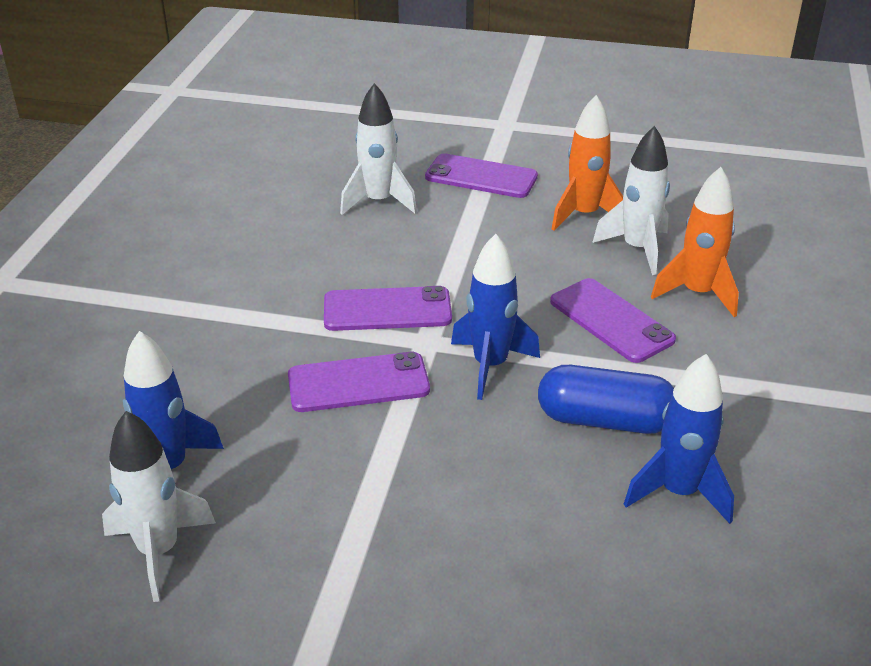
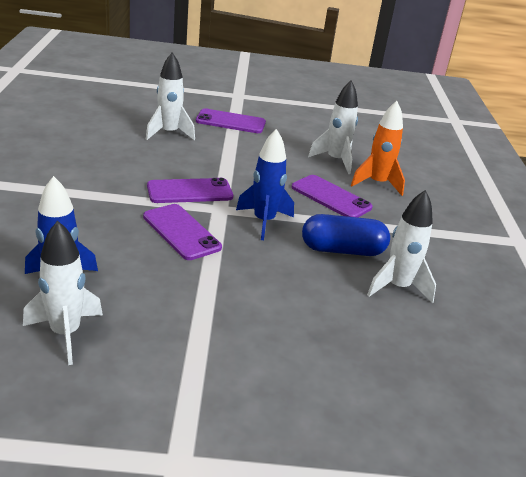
camera: 15 degrees left, 5 degrees down
(358, 383) = (181, 232): purple phone -> purple phone turned 75 degrees clockwise
(584, 215) = (299, 143): orange rocket -> none
(678, 492) = (397, 287): blue rocket -> white rocket

